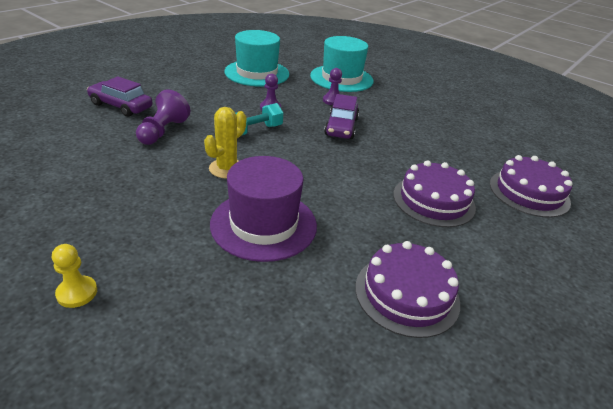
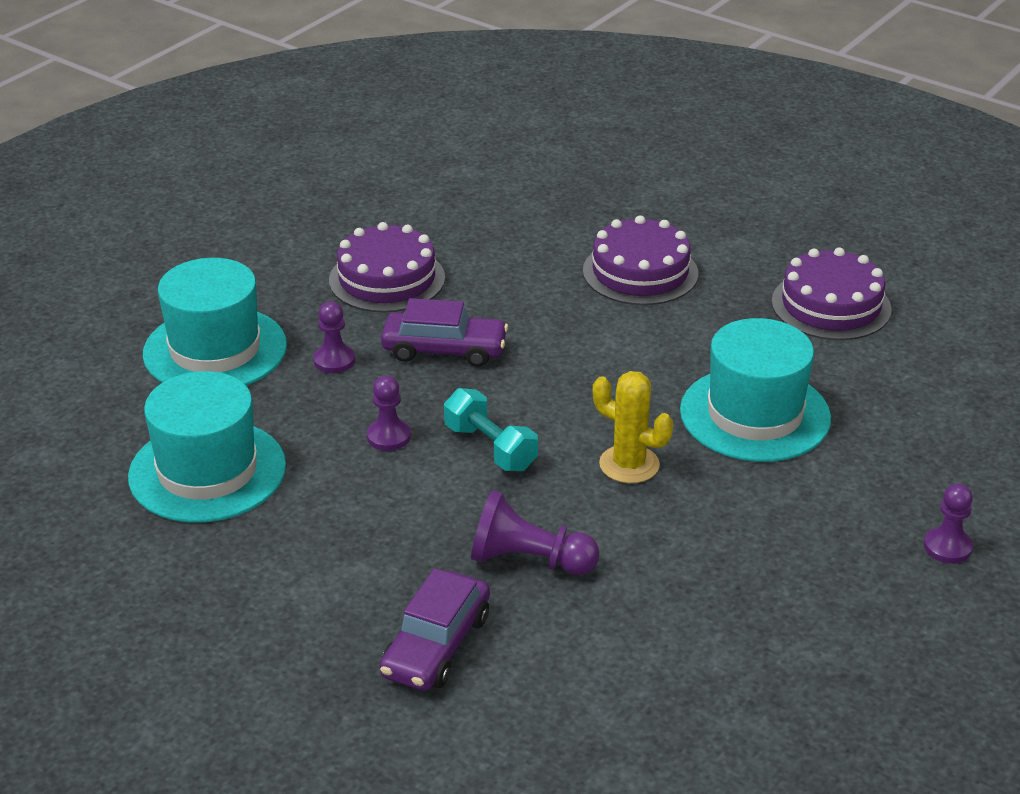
camera: 90 degrees left, 0 degrees up
(77, 293) = (947, 547): yellow pawn -> purple pawn
(263, 224) = (755, 414): purple hat -> turquoise hat
(529, 192) = (590, 194): purple cake -> purple cake (387, 279)

